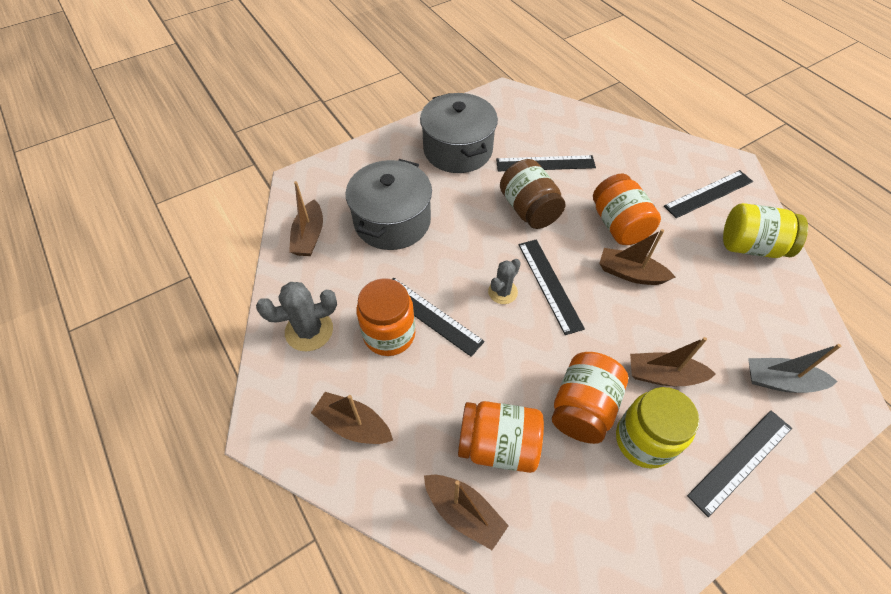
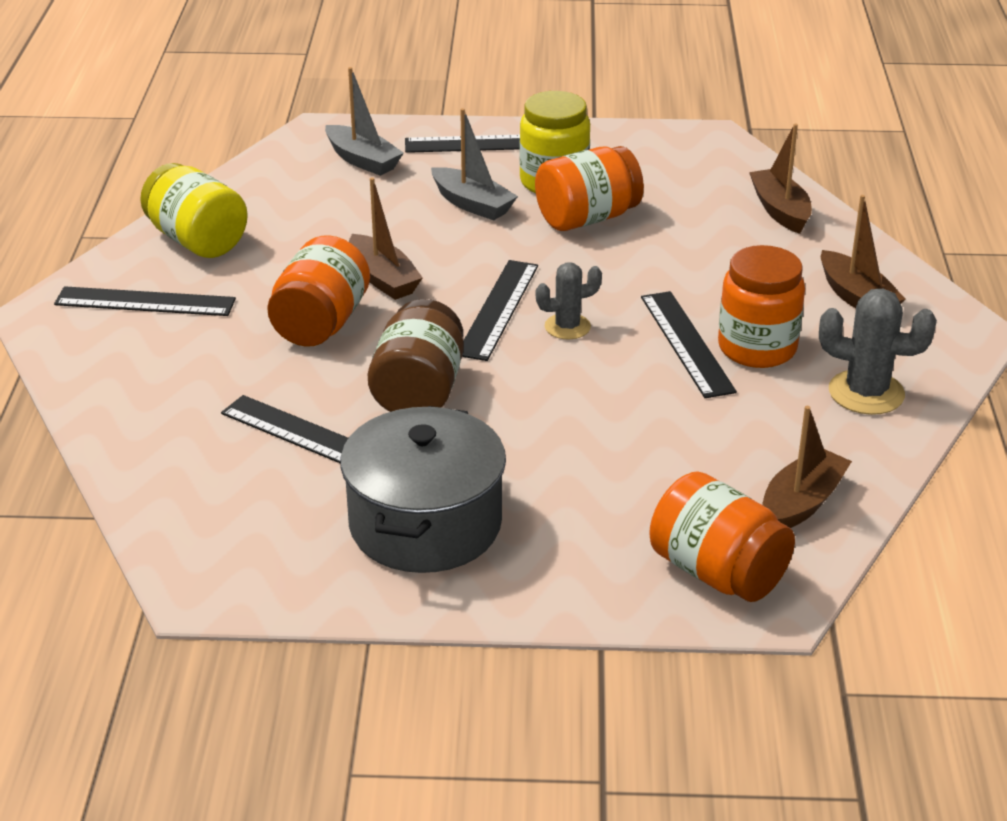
camera: 145 degrees left, 20 degrees down
(392, 221) = (646, 466): grey pot -> none
(498, 445) = (705, 230): orange jar -> orange jar (717, 572)
(663, 375) = (472, 204): brown boat -> grey boat

